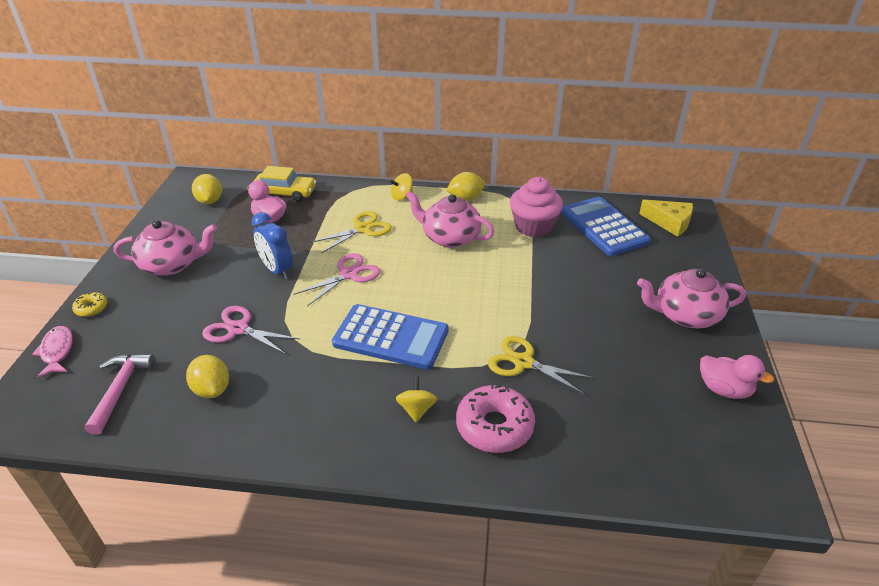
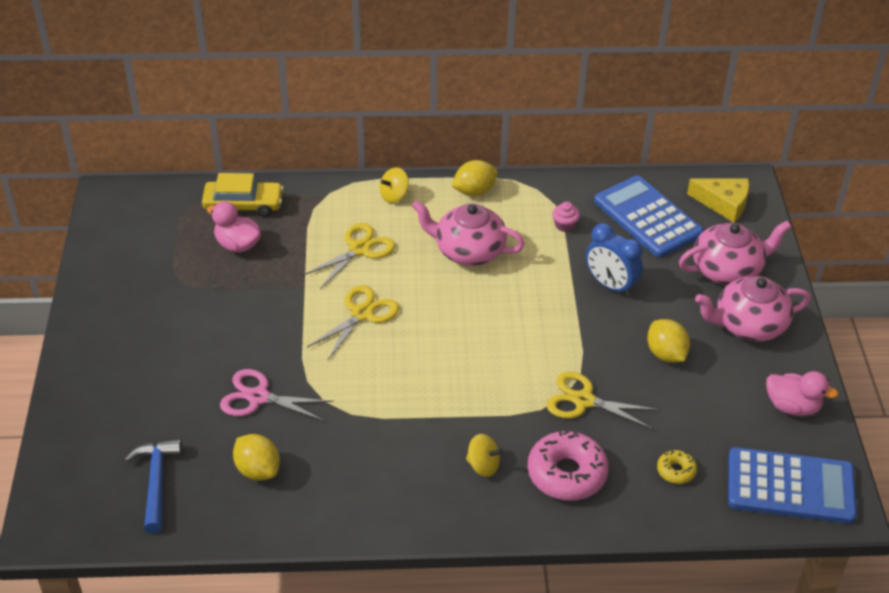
camera: 10 degrees left, 5 degrees up
(57, 351) = (61, 447): pink fish -> none
(91, 308) = (73, 391): yellow donut -> yellow donut (676, 471)
(120, 389) = (156, 482): pink hammer -> blue hammer
(172, 264) = (143, 323): pink teapot -> pink teapot (727, 270)
(210, 201) = (150, 227): yellow lemon -> yellow lemon (666, 354)
(277, 270) = (274, 317): blue clock -> blue clock (610, 285)
(349, 274) = (362, 314): pink scissors -> yellow scissors
(391, 337) = (434, 387): blue calculator -> blue calculator (790, 486)
(416, 409) = (483, 465): yellow spinning top -> yellow spinning top turned 120 degrees clockwise
(533, 226) = (565, 225): pink cupcake -> pink cupcake, size x0.44

